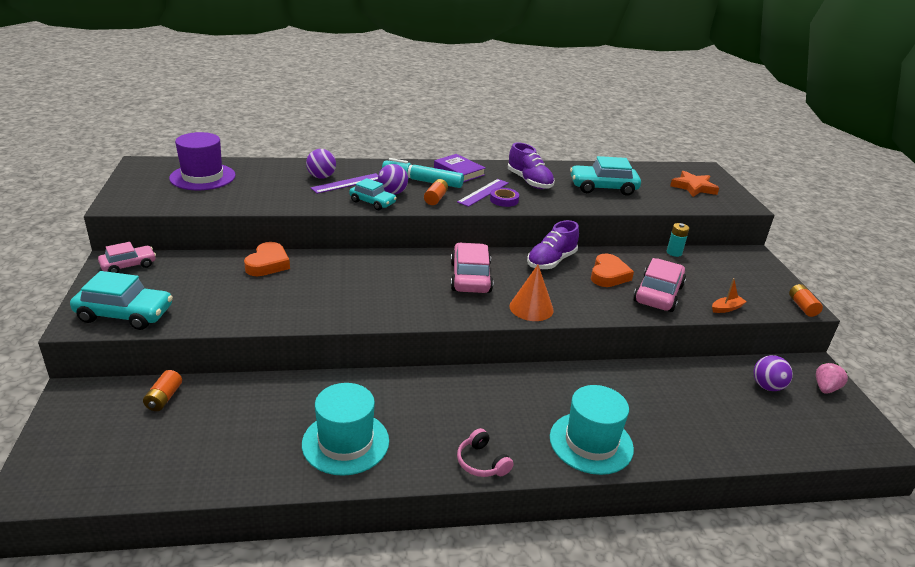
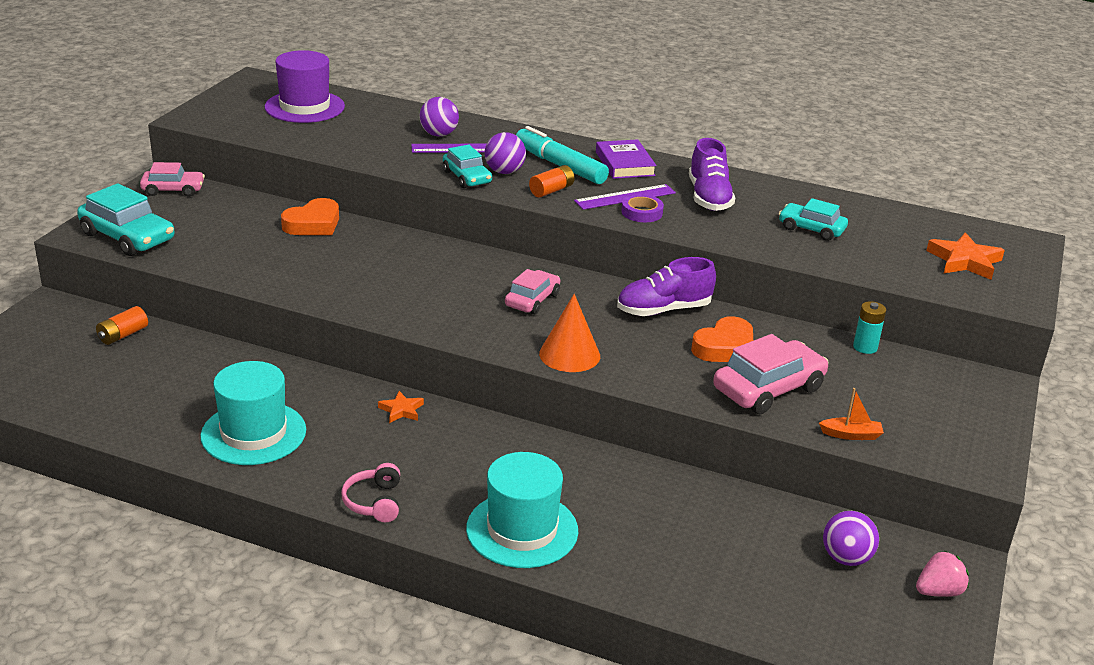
camera: 30 degrees right, 0 degrees up
(432, 384) = (401, 410): none -> orange star
(470, 277) = (532, 300): pink car -> pink car, size x0.63
(603, 187) = (811, 229): turquoise car -> turquoise car, size x0.63
(802, 307) = (981, 469): orange battery -> none

